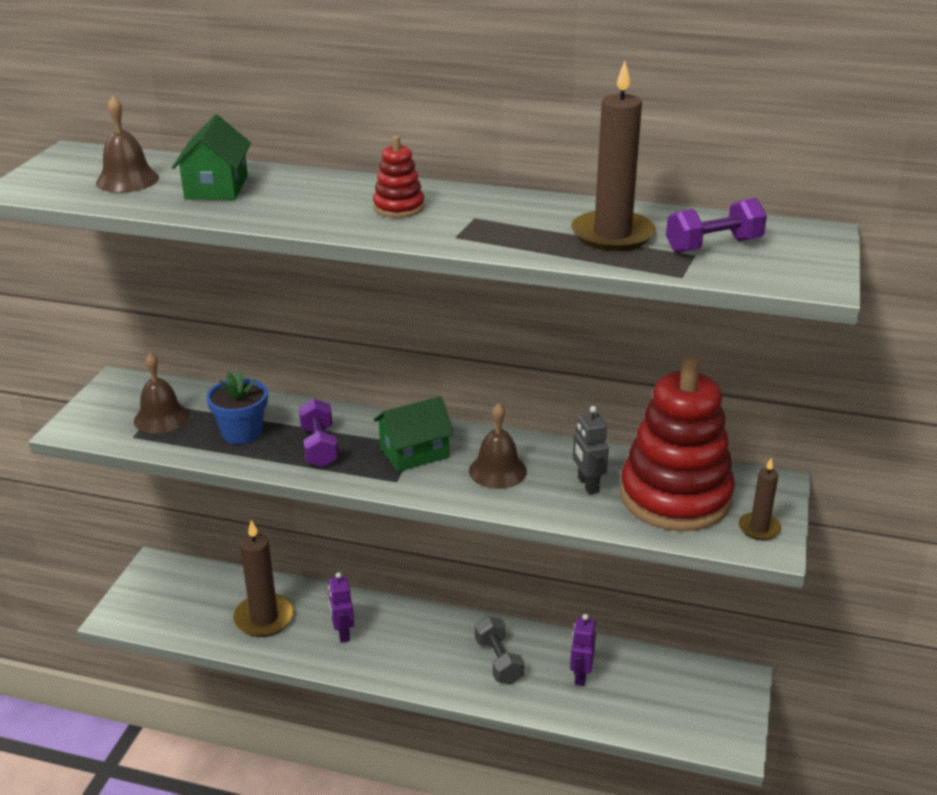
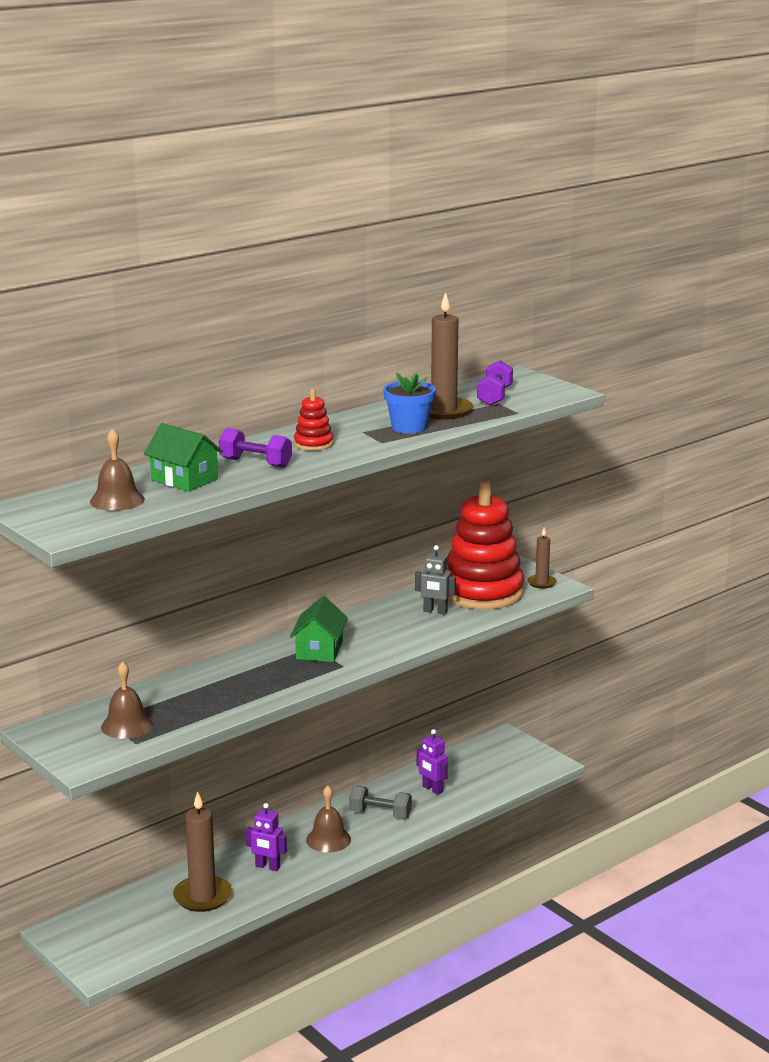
camera: 55 degrees left, 10 degrees down
(242, 432) = (199, 700): blue flower pot -> blue flower pot (409, 427)
(319, 447) = (263, 679): purple dumbbell -> purple dumbbell (255, 463)
(497, 471) = (380, 631): brown bell -> brown bell (328, 839)

